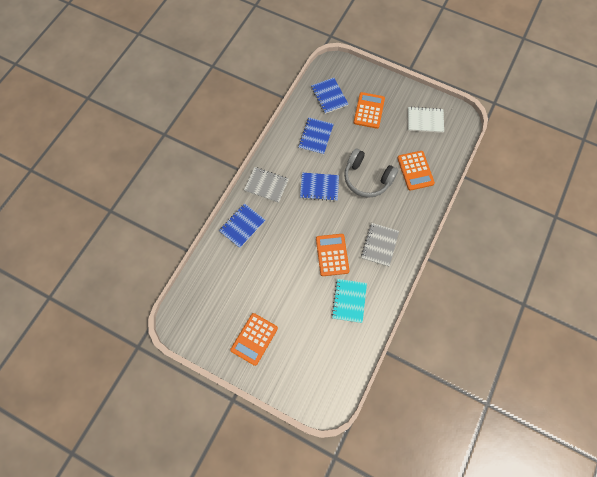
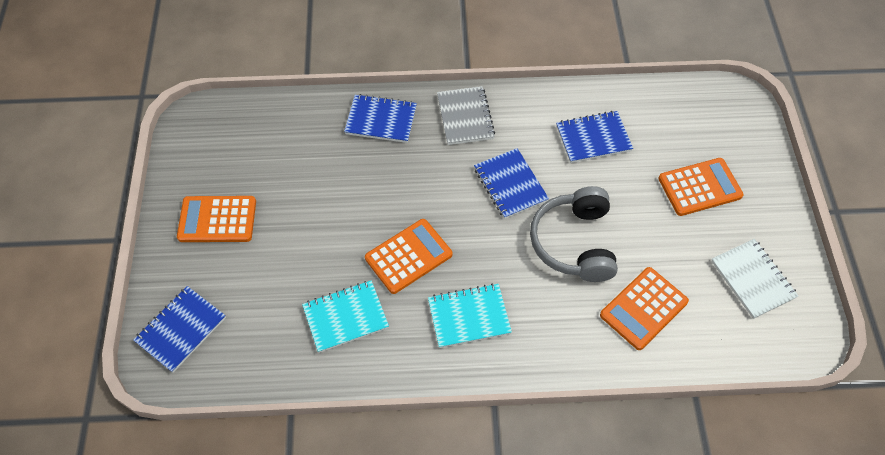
camera: 60 degrees right, 10 degrees down
(329, 96) = (678, 122): blue notebook -> blue notebook (181, 329)
(379, 245) = (469, 316): grey notebook -> turquoise notebook

